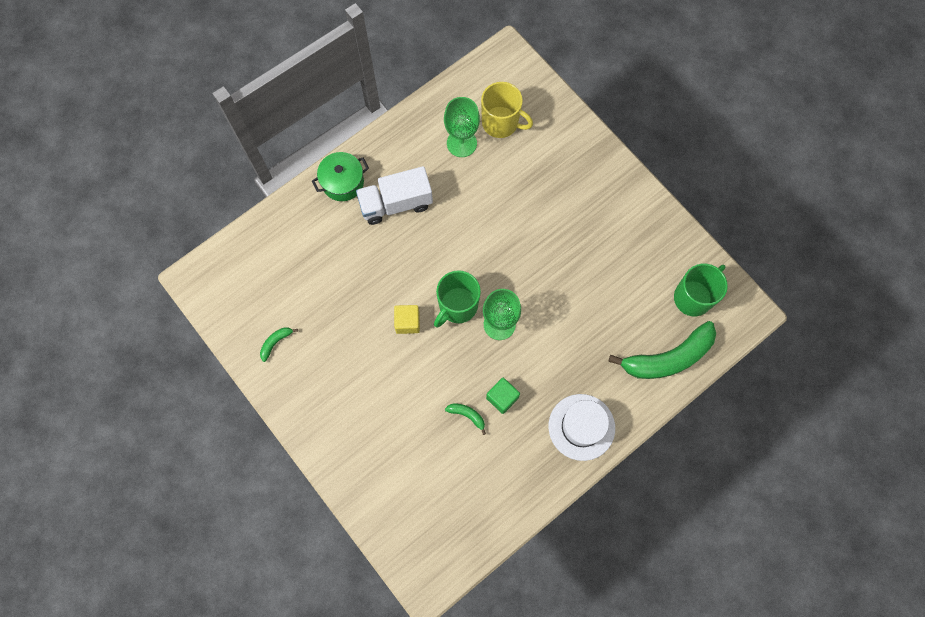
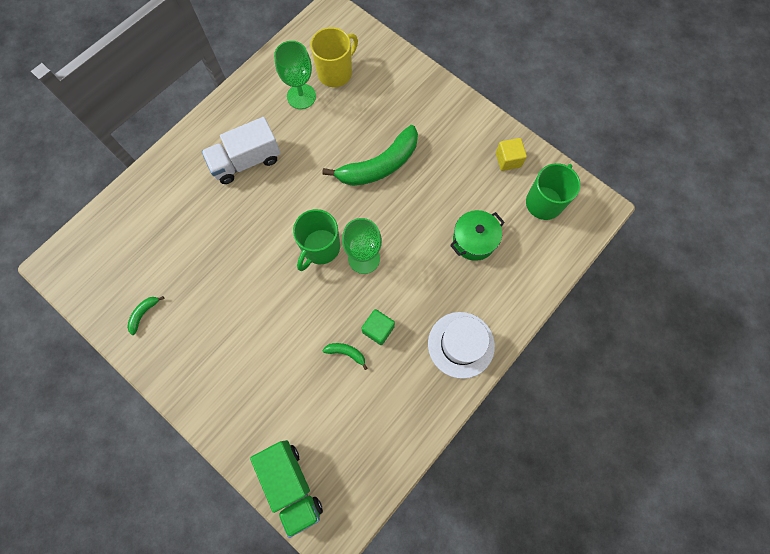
camera: 10 degrees left, 0 degrees up
(343, 182) = (192, 149): green pot -> green pot (474, 240)
(395, 530) = (291, 484): none -> green truck
(407, 322) = (273, 271): yellow cube -> yellow cube (508, 160)
(501, 123) = (335, 72): yellow mug -> yellow mug turned 60 degrees counterclockwise
(668, 358) = (531, 263): green banana -> green banana (379, 165)

